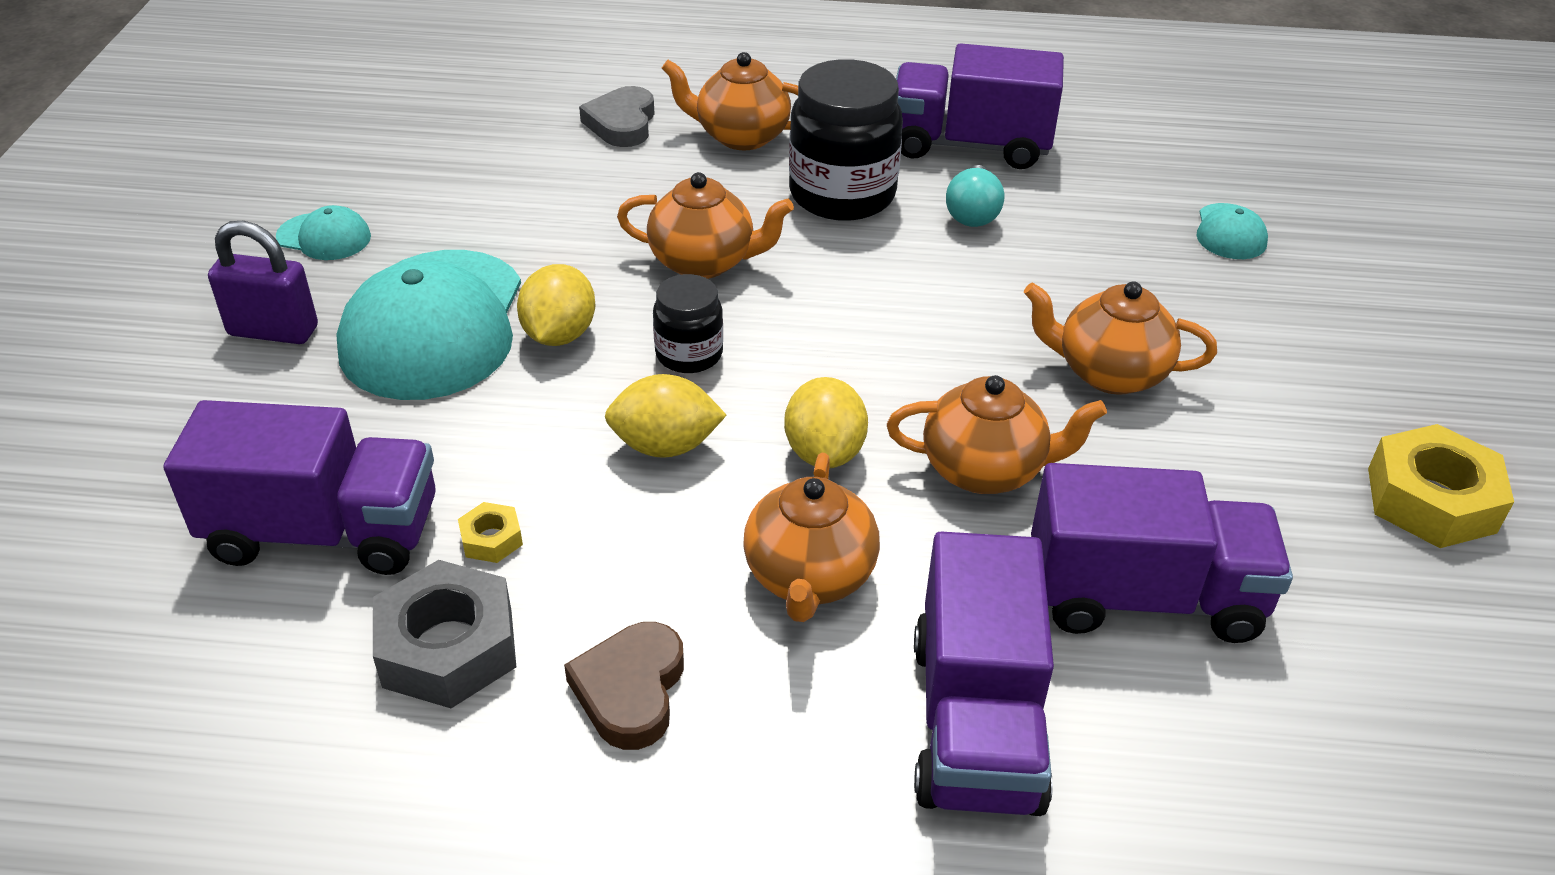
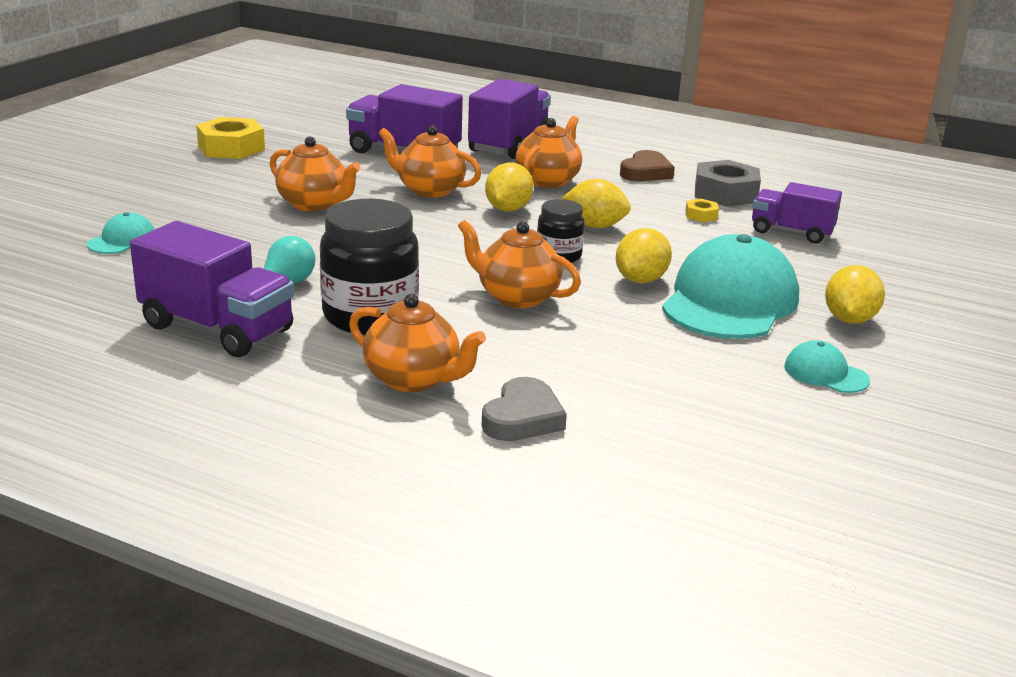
camera: 160 degrees left, 15 degrees down
(273, 331) = (849, 320): purple padlock -> yellow lemon
(324, 532) = (791, 232): purple truck -> purple truck, size x0.65

